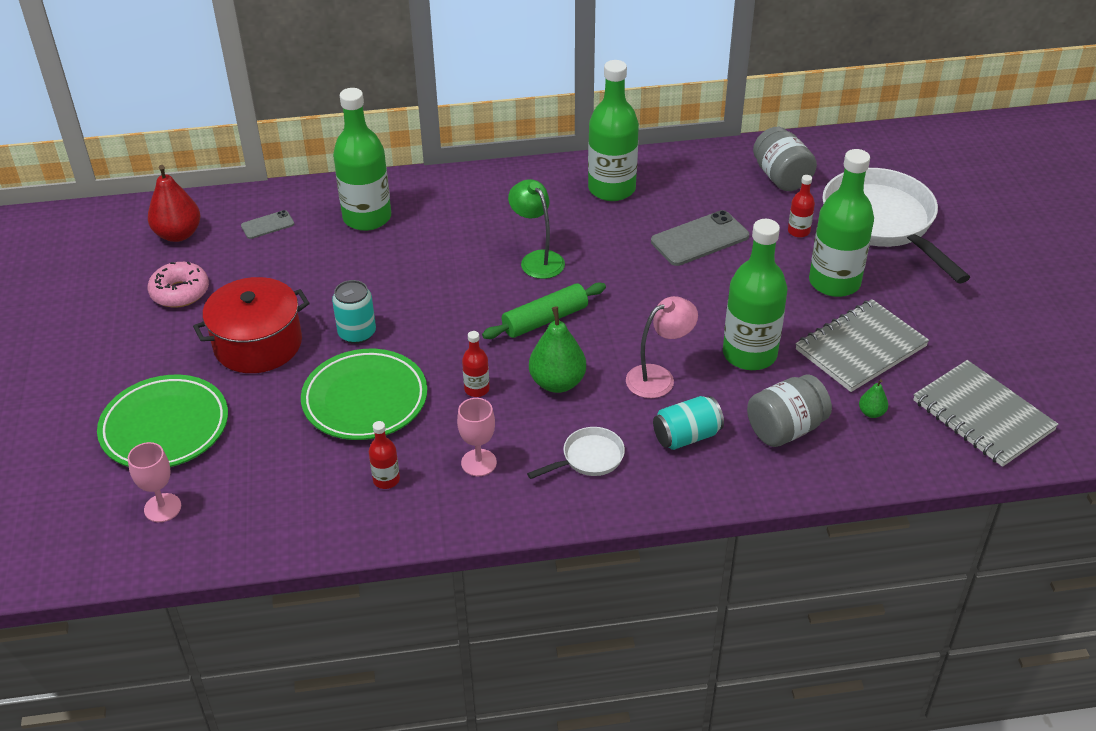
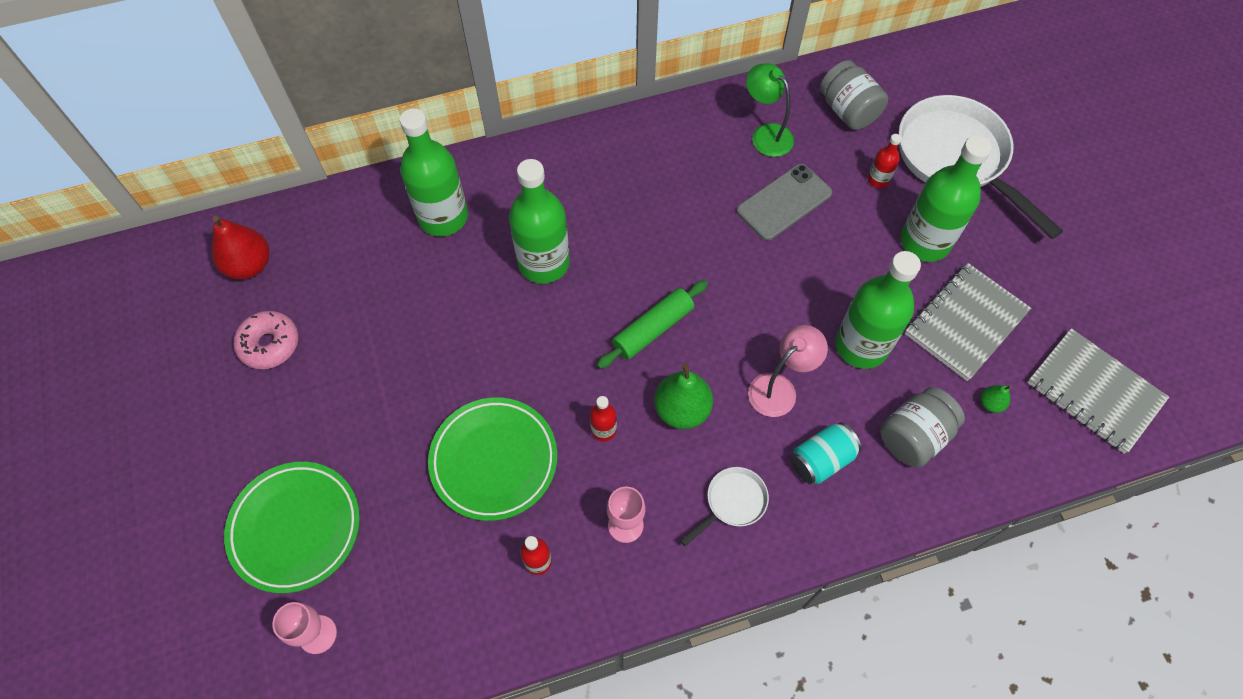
camera: 10 degrees left, 20 degrees up
(258, 344) = (367, 402): red pot -> none
(267, 225) = (341, 240): grey phone -> none
(357, 333) = (466, 373): turquoise can -> none
(537, 259) = (628, 250): green lamp -> green lamp (765, 134)
(611, 189) = (684, 147): green bottle -> green bottle (544, 263)

